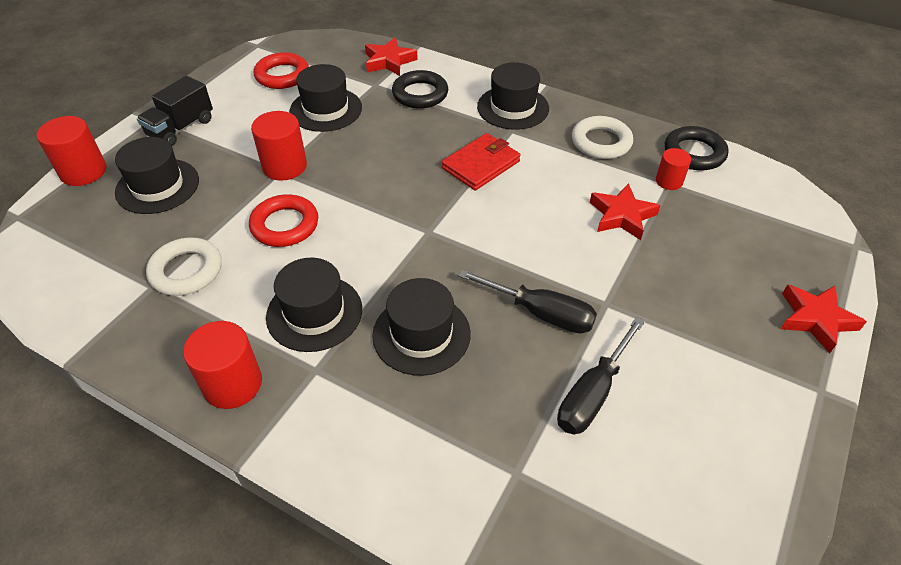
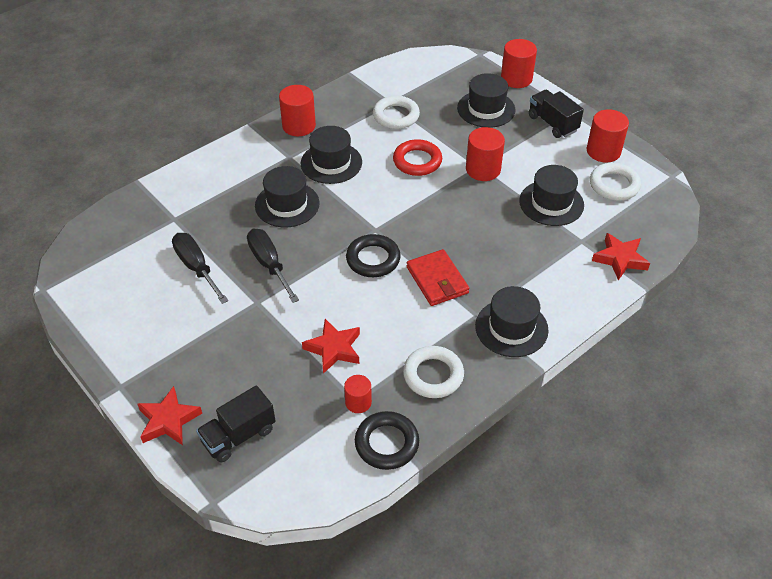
camera: 110 degrees right, 0 degrees up
(227, 88) = (603, 151): none -> red cylinder
(282, 75) = (614, 185): red ring -> white ring
(420, 94) = (556, 267): black ring -> black ring (373, 259)
(540, 313) = (269, 265): black screwdriver -> black screwdriver turned 105 degrees clockwise
(777, 253) = (239, 436): none -> black truck

